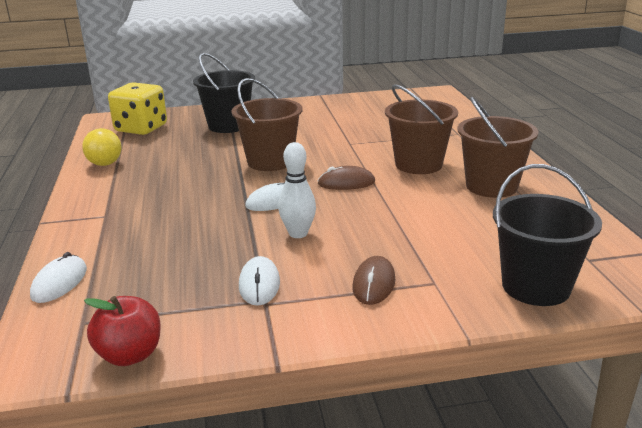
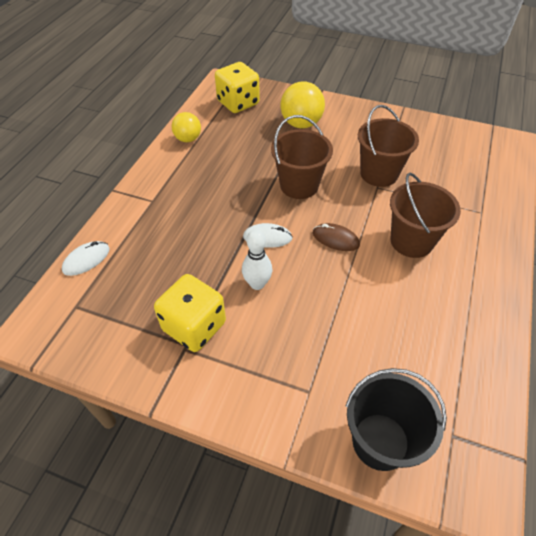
camera: 30 degrees right, 25 degrees up
(130, 355) = (80, 352): red apple -> none
(228, 126) = (301, 124): black bucket -> yellow ball
(259, 284) = (194, 326): white mouse -> yellow dice
(374, 284) = (266, 368): brown mouse -> none
(491, 186) = (450, 300): brown bucket -> brown bucket (379, 174)

